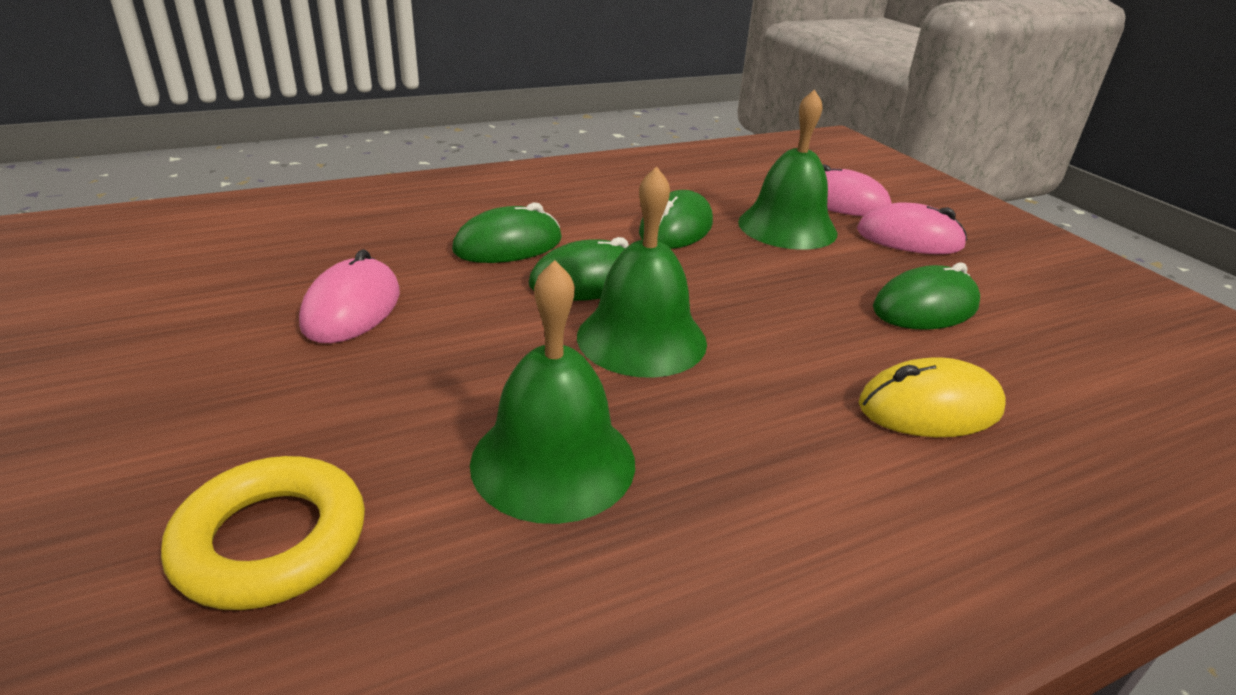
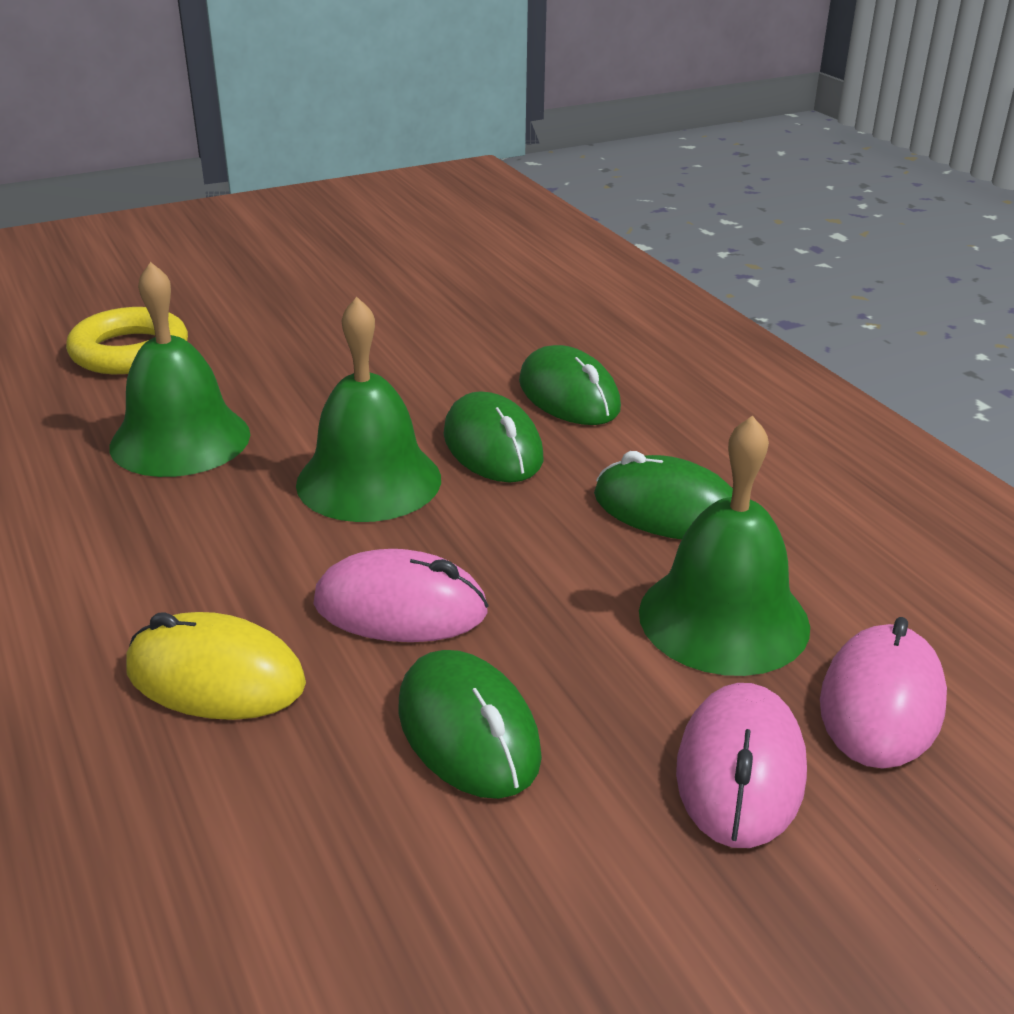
camera: 90 degrees right, 0 degrees up
(352, 308) = (415, 336): pink mouse -> pink mouse (400, 607)
(929, 408) = (215, 677): yellow mouse -> yellow mouse turned 60 degrees counterclockwise

